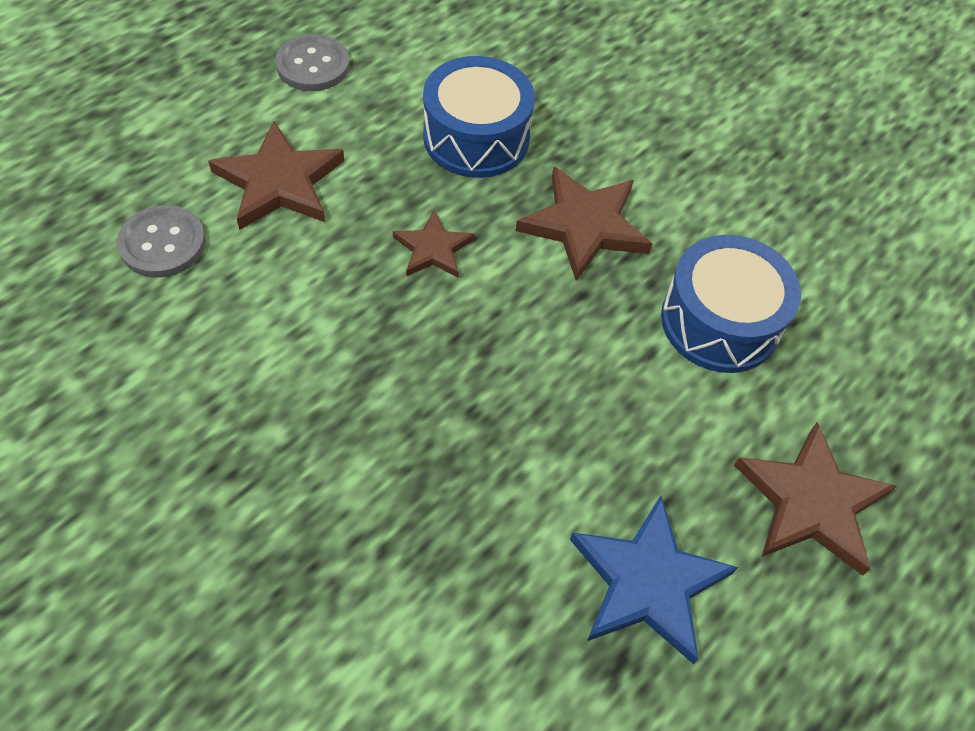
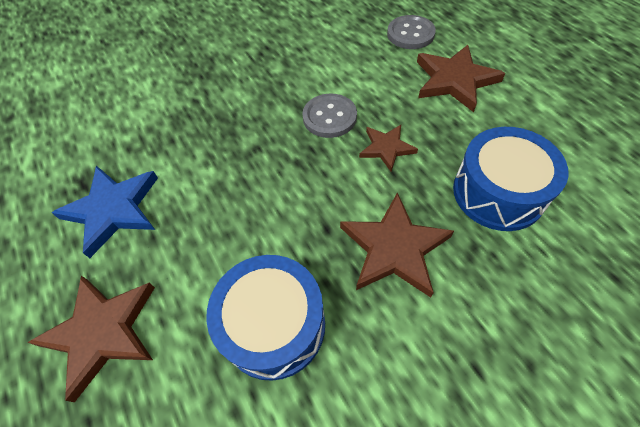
camera: 115 degrees right, 0 degrees up
(313, 65) = (574, 105): grey button -> grey button (329, 117)

